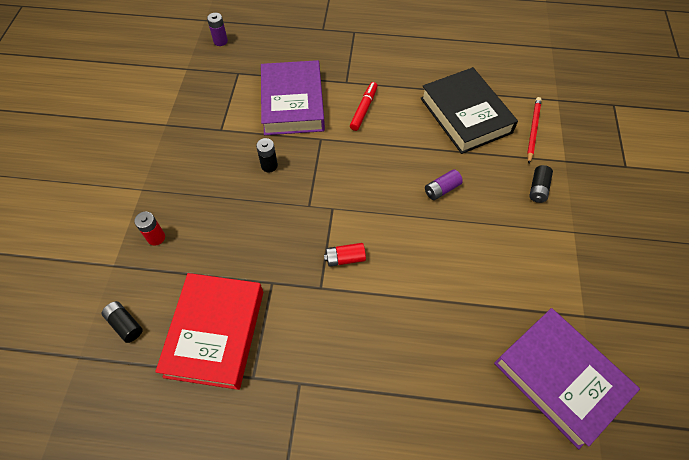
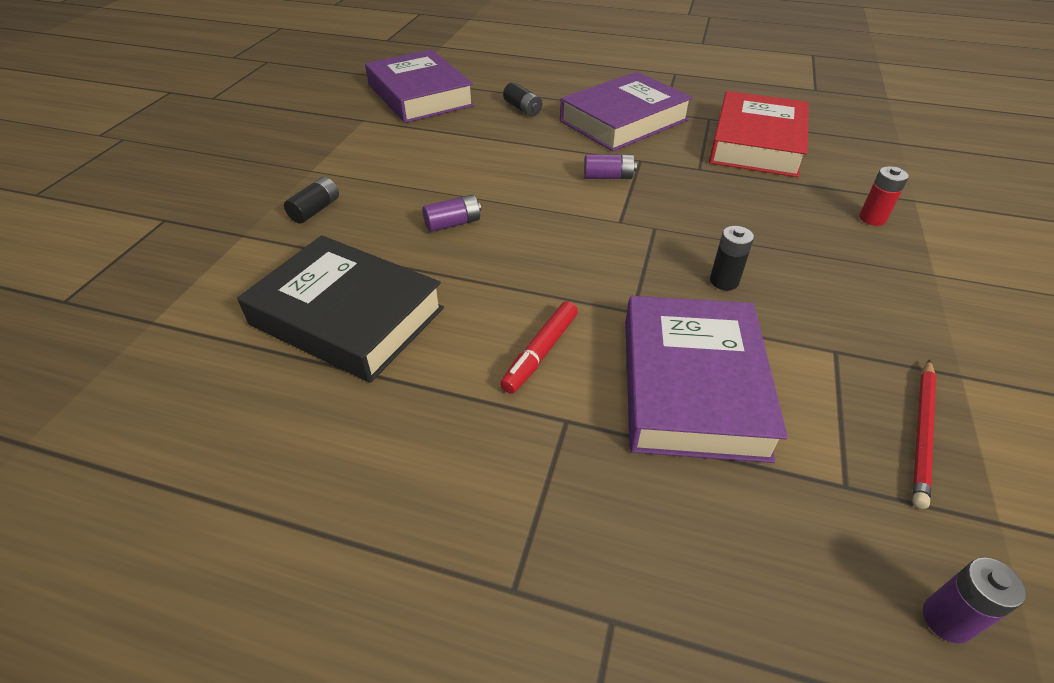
camera: 170 degrees left, 15 degrees down
(125, 324) = (863, 157): black battery -> black battery (522, 109)
(338, 357) = (623, 120): none -> purple book
(345, 258) = (608, 177): red battery -> purple battery
(465, 115) = (347, 316): black book -> black book turned 45 degrees counterclockwise
(533, 130) = (249, 279): red pencil -> red pencil (922, 433)

